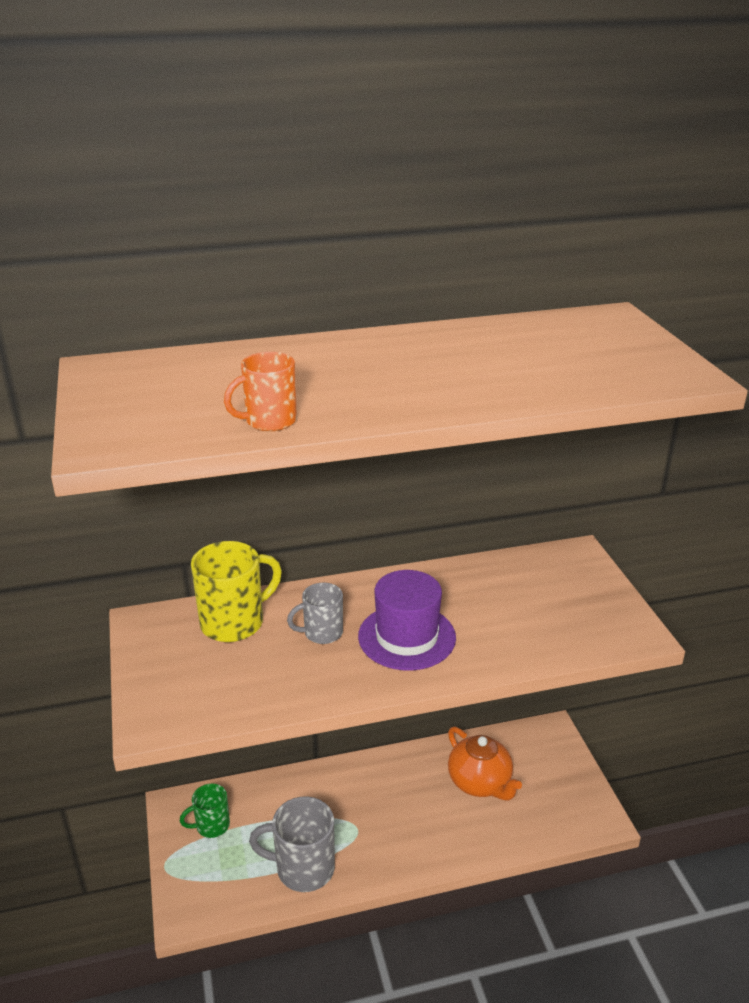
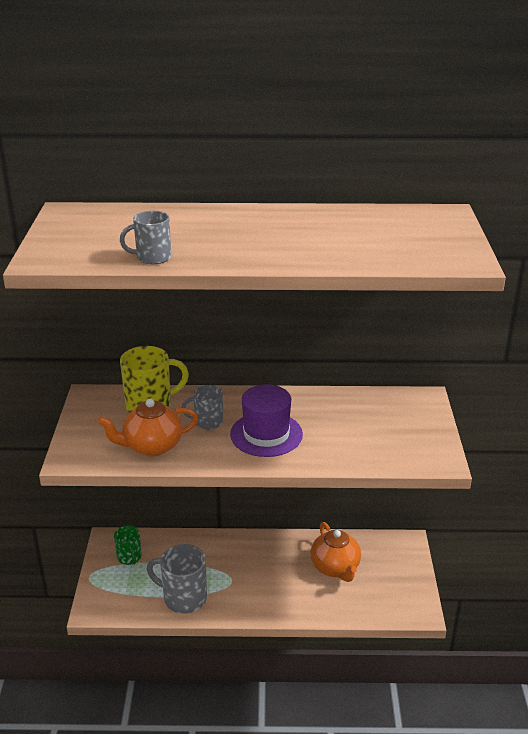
camera: 15 degrees right, 0 degrees up
(211, 825) = (129, 557): green mug -> green mug turned 105 degrees counterclockwise
(260, 682) = (151, 446): none -> orange teapot
(269, 421) = (152, 258): orange mug -> grey mug

